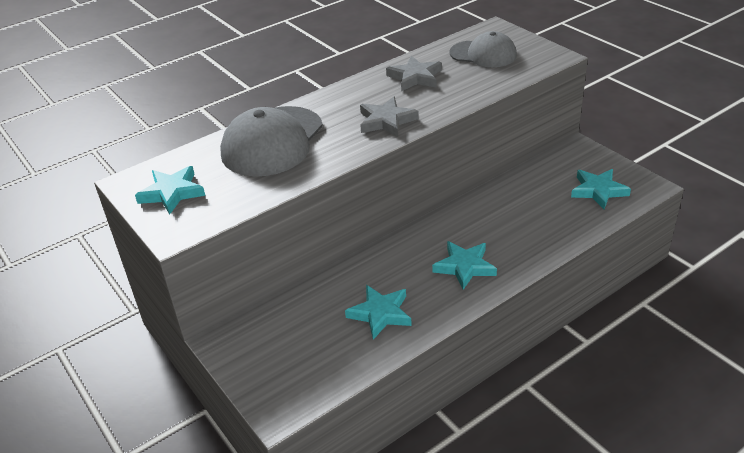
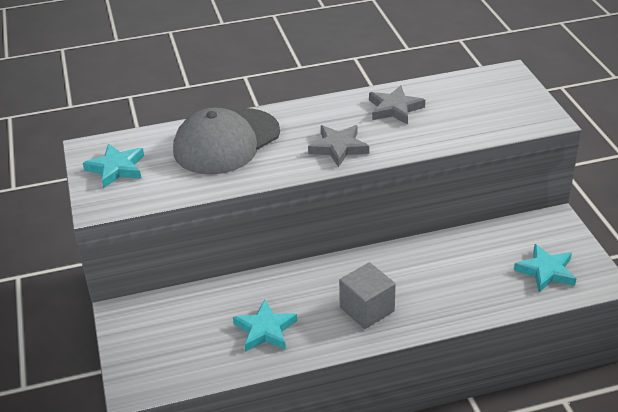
camera: 20 degrees right, 0 degrees up
(464, 267) = (367, 309): turquoise star -> grey cube
(483, 54) = (477, 100): grey cap -> none

